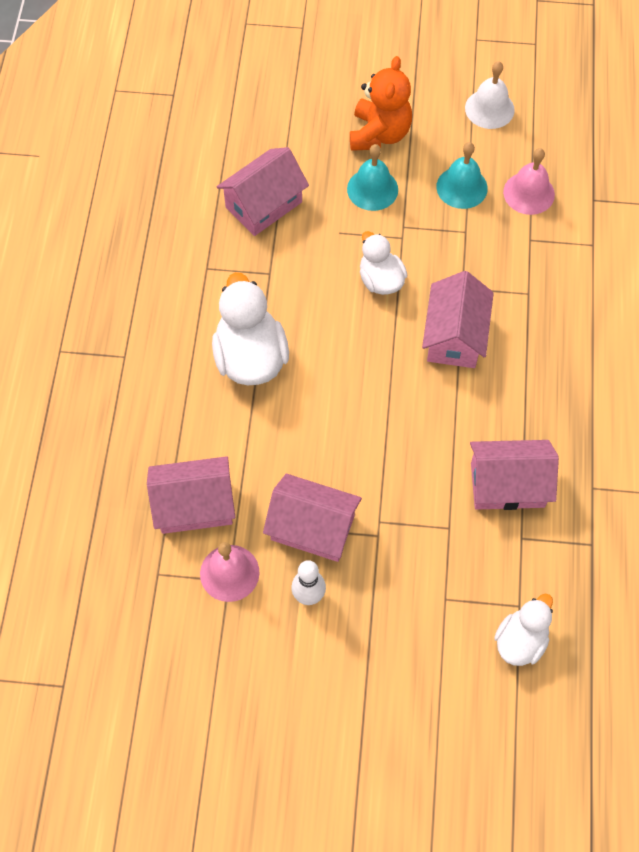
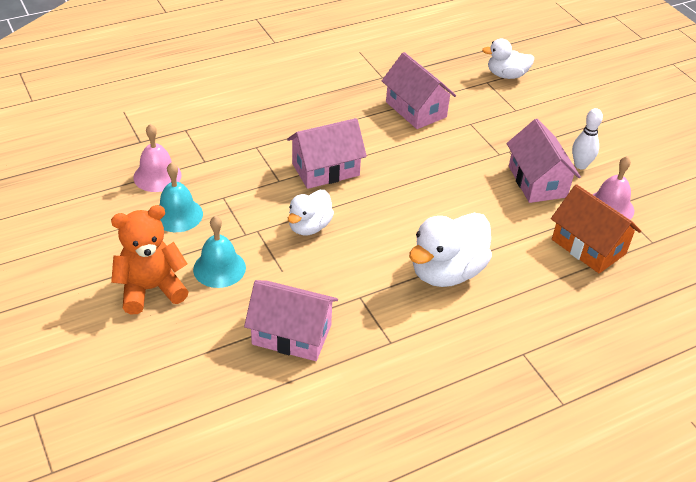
camera: 125 degrees left, 20 degrees down
(194, 505) = (588, 246): pink house -> orange house
(489, 109) = (74, 228): white bell -> none

